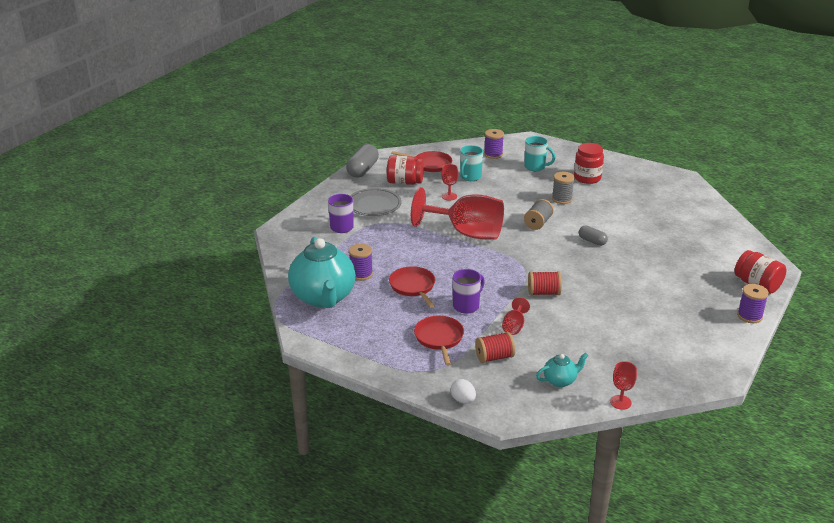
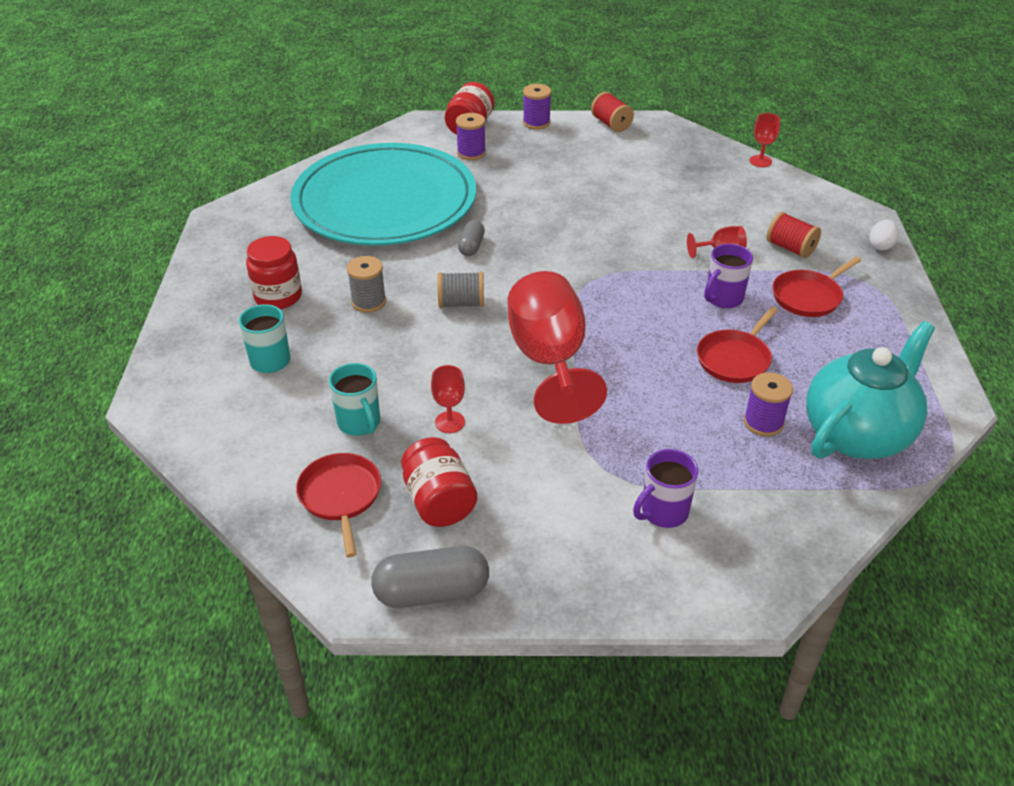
camera: 120 degrees left, 10 degrees up
(374, 204) = (554, 506): grey plate -> none
(466, 306) = (723, 298): purple mug -> purple mug turned 60 degrees counterclockwise
(470, 177) = (359, 423): turquoise mug -> turquoise mug turned 60 degrees clockwise
(493, 154) = (246, 426): purple spool -> purple spool (471, 153)
(543, 293) = (630, 251): red spool -> red spool (611, 124)
(560, 381) = (773, 199): turquoise teapot -> none
(666, 227) = (385, 201): none -> turquoise plate

